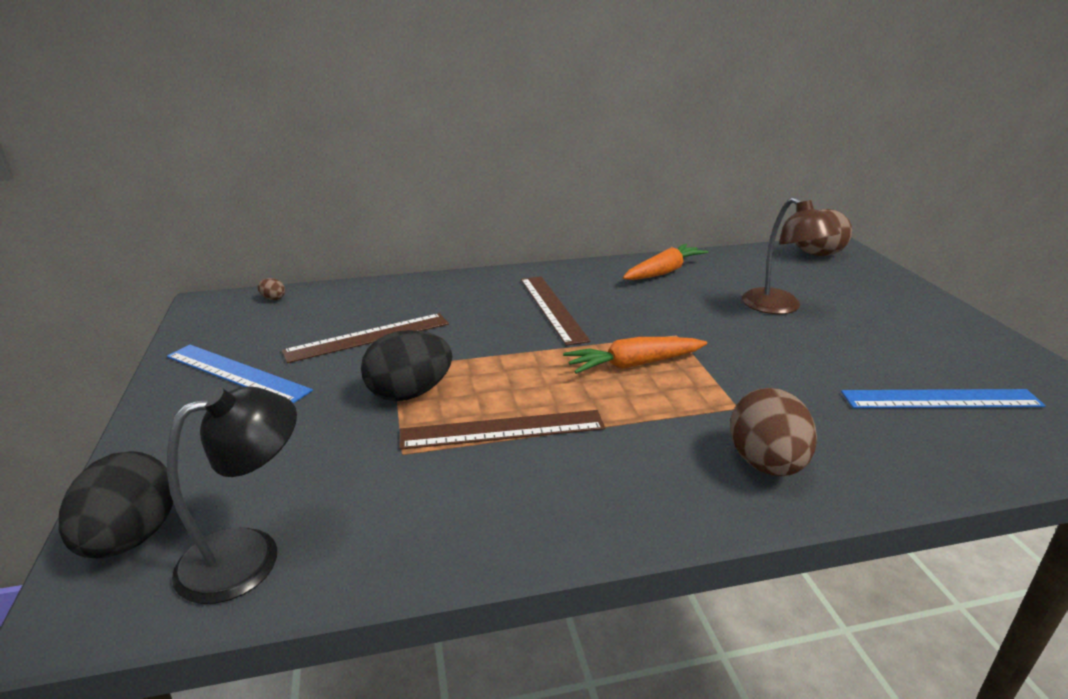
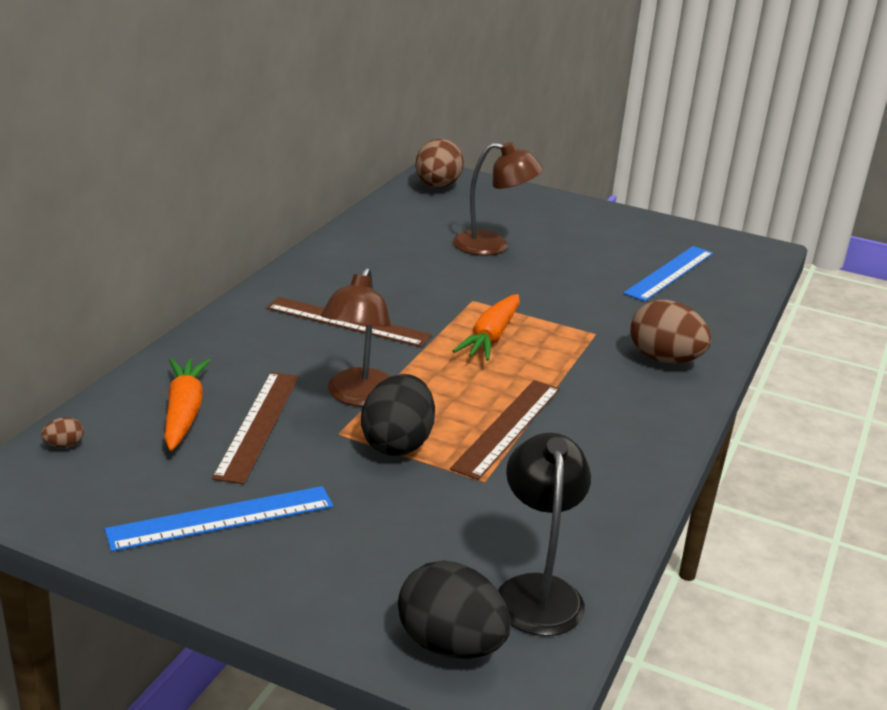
camera: 55 degrees left, 0 degrees up
(455, 353) = (358, 397): none -> brown lamp
(663, 272) = (362, 249): orange carrot -> orange carrot (184, 413)

